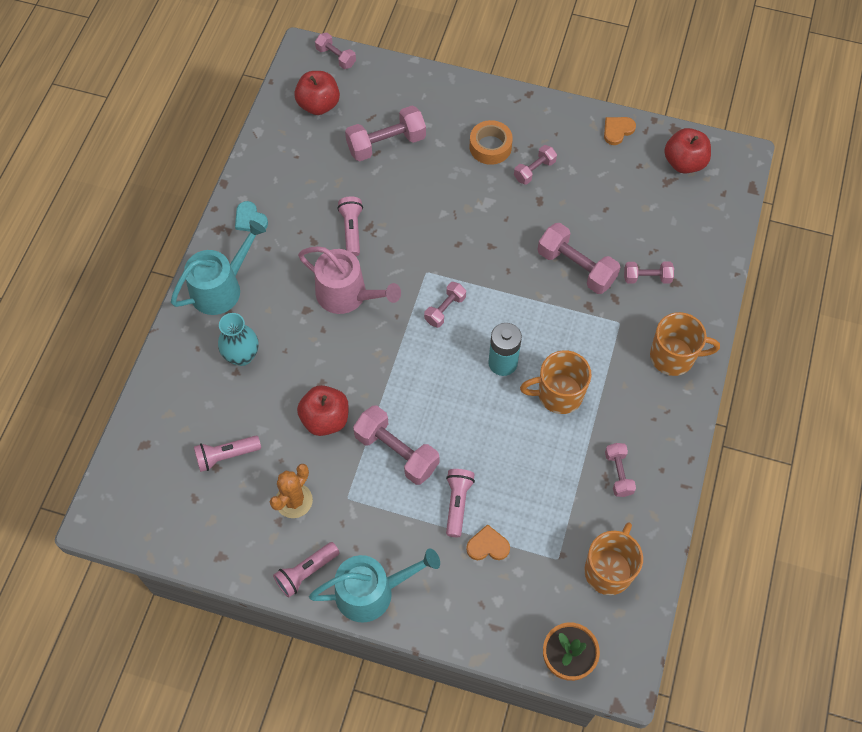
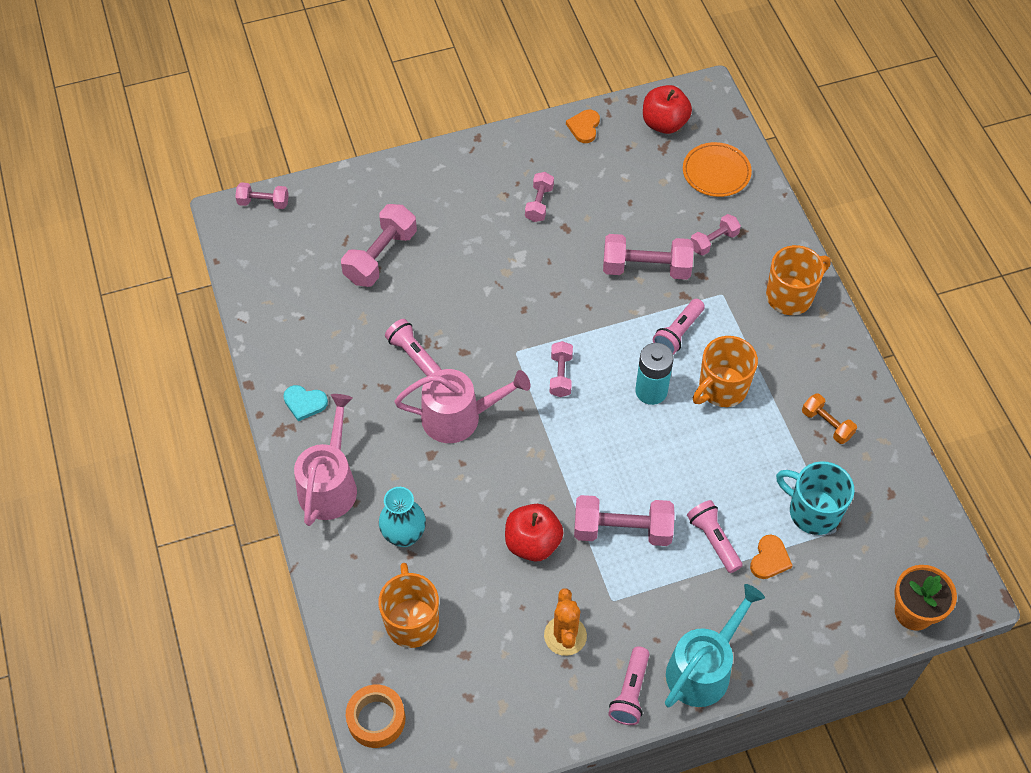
camera: 35 degrees left, 5 degrees down
(220, 288) = (329, 485): turquoise watering can -> pink watering can
(226, 456) = (467, 637): pink flashlight -> pink flashlight (678, 333)
(318, 105) = (284, 257): red apple -> none
(488, 546) = (769, 559): orange heart -> orange heart turned 150 degrees clockwise
(490, 147) = (481, 205): orange tape -> orange tape (376, 719)
(551, 532) = (812, 511): none -> turquoise mug
(609, 570) = (885, 511): orange mug -> orange mug (411, 621)
(618, 473) = (826, 424): pink dumbbell -> orange dumbbell
(694, 224) = (716, 172): none -> orange plate

